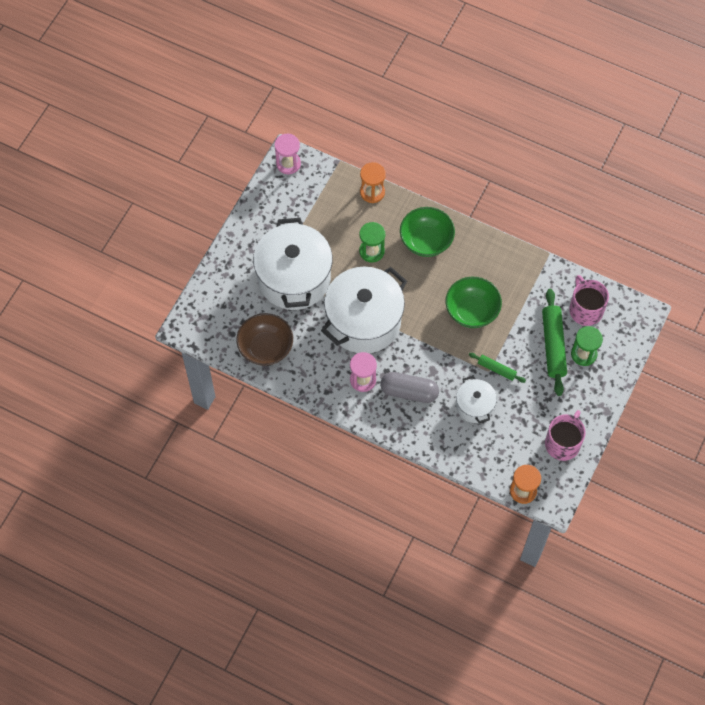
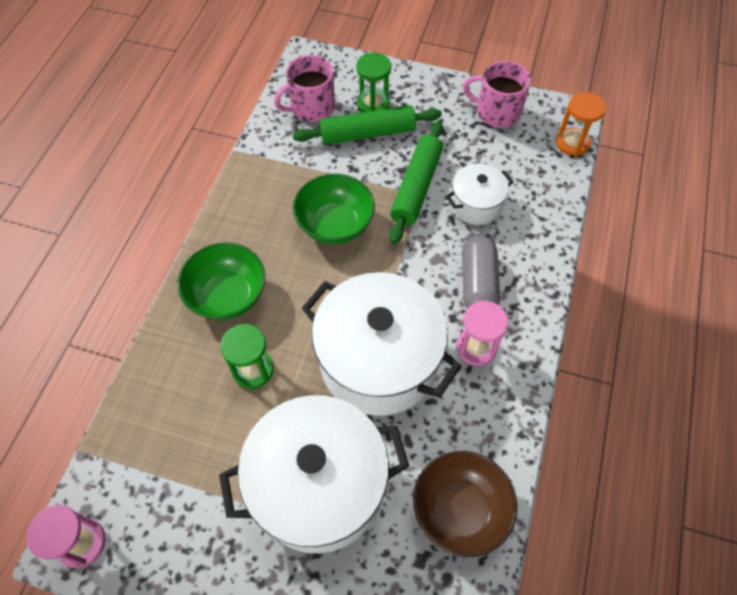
camera: 100 degrees left, 5 degrees down
(372, 192) = (142, 386): orange hourglass -> none
(496, 369) = (416, 187): green rolling pin -> green rolling pin, size x1.84

